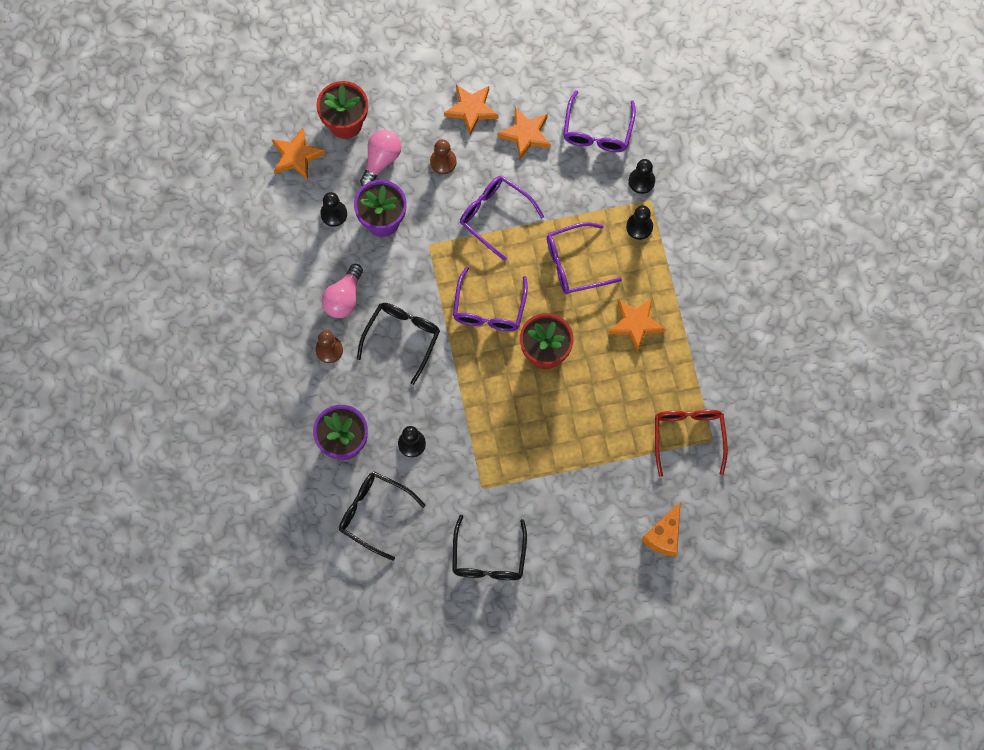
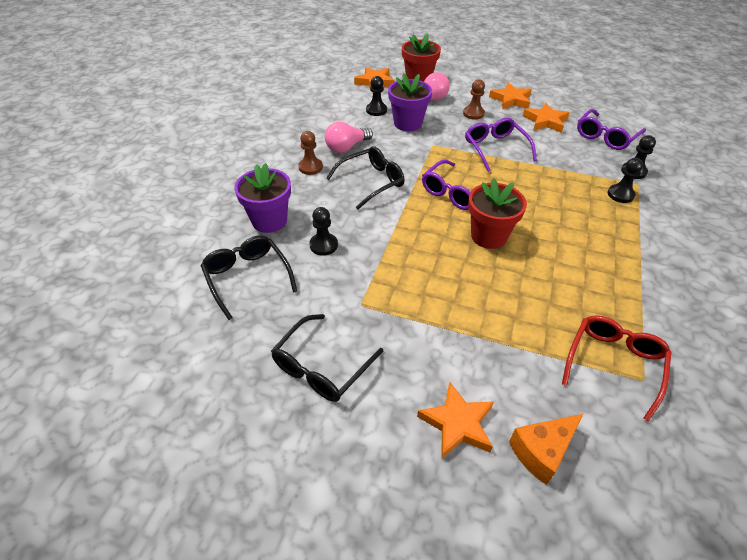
camera: 30 degrees right, 25 degrees down
(574, 263) = (548, 194): purple glasses -> none
(635, 324) = (589, 251): orange star -> orange star (457, 423)

